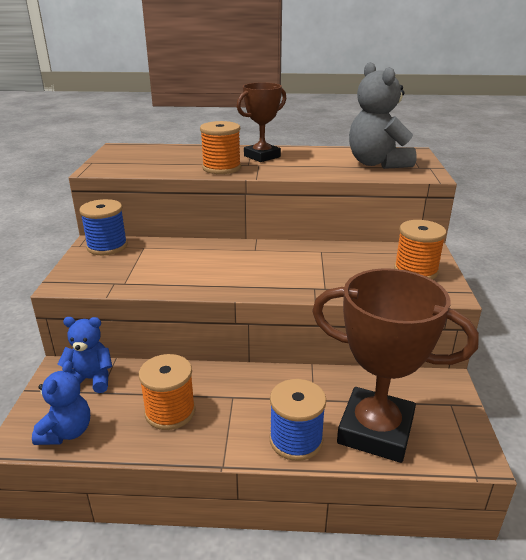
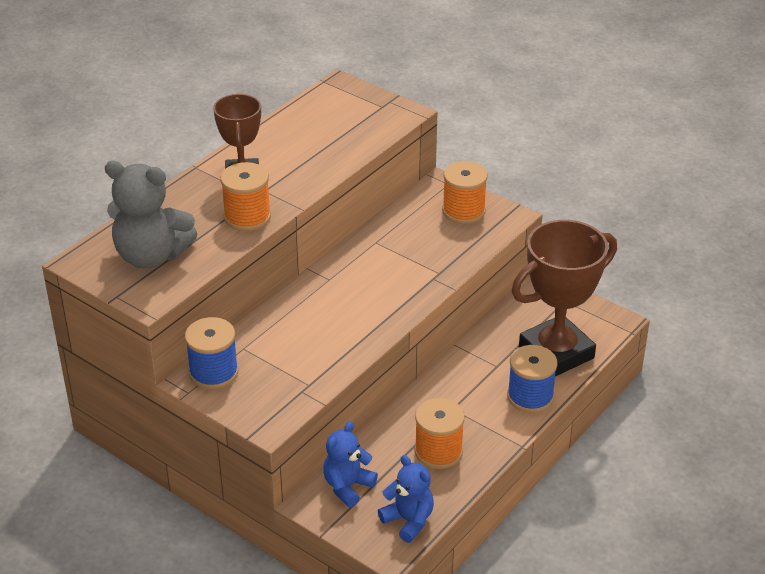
camera: 55 degrees left, 10 degrees up
(377, 163) = (346, 123): grey teddy bear -> grey teddy bear (151, 256)

